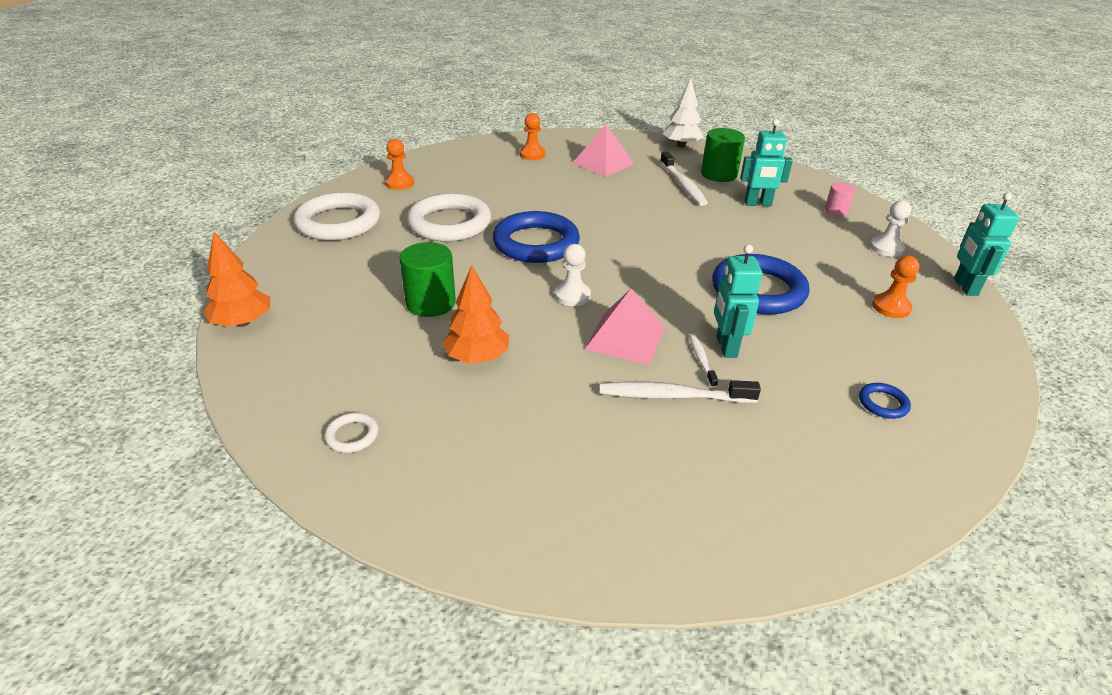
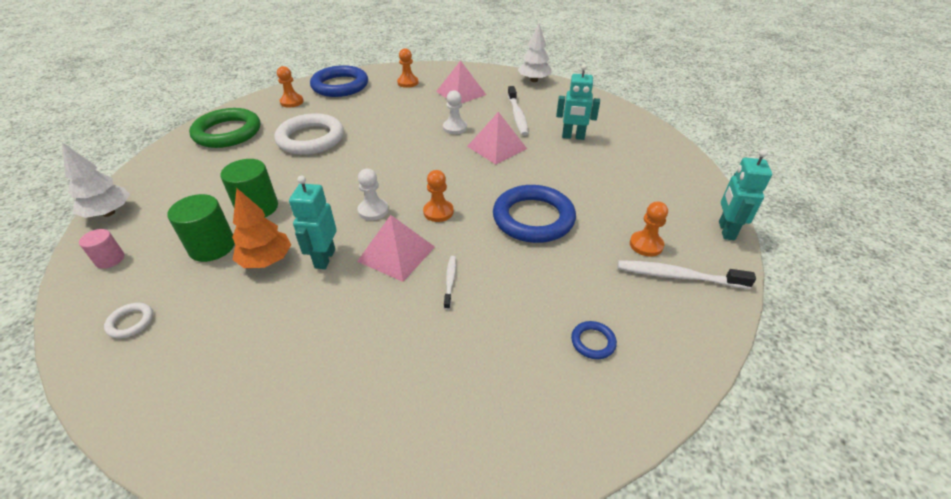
camera: 10 degrees right, 5 degrees up
(243, 322) = (109, 213): orange tree -> white tree
(338, 222) = (227, 132): white ring -> green ring
(536, 243) = (369, 160): blue ring -> blue ring (340, 86)
(648, 291) = (438, 212): none -> orange pawn
(673, 396) = (407, 314): white toothbrush -> white toothbrush (678, 276)
(678, 220) = (497, 147): none -> pink pyramid
(719, 174) = (552, 108): green cylinder -> green cylinder (212, 247)
(726, 347) = (478, 270): turquoise robot -> turquoise robot (324, 258)
(836, 211) = (639, 148): pink cylinder -> pink cylinder (110, 259)
(886, 248) = (669, 186): white pawn -> white pawn (455, 128)

